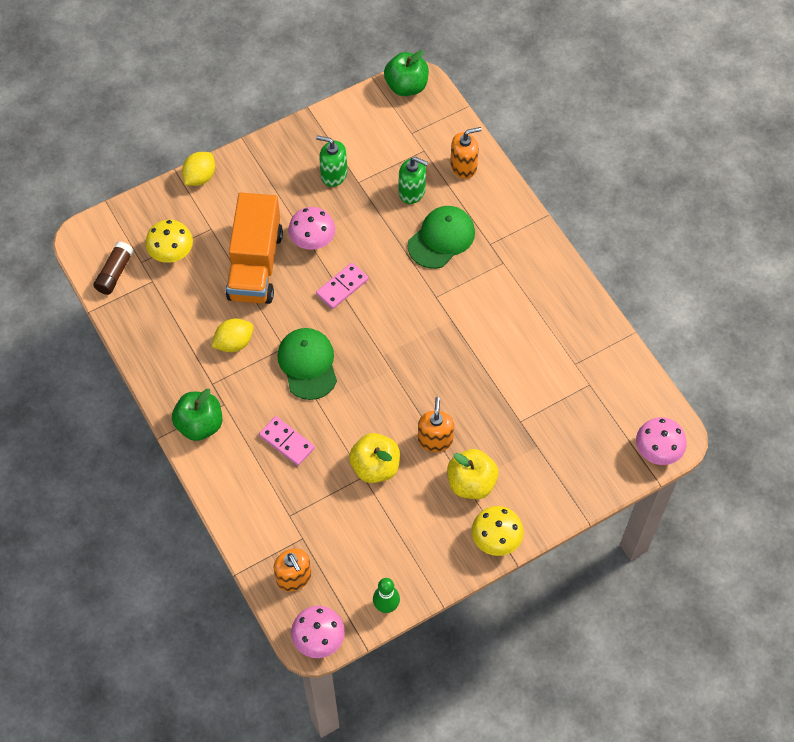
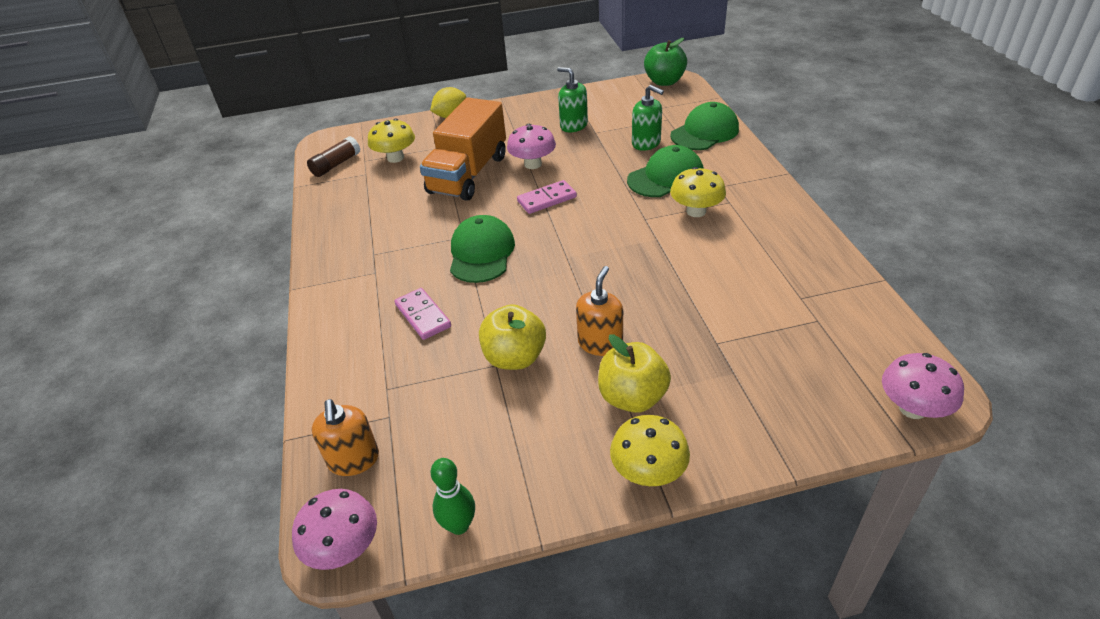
camera: 20 degrees right, 20 degrees down
(200, 424) = (339, 285): green apple -> none
(234, 343) = (415, 226): yellow lemon -> none
(463, 166) = (705, 132): orange soap dispenser -> green cap
(477, 279) = (696, 211): none -> yellow mushroom

